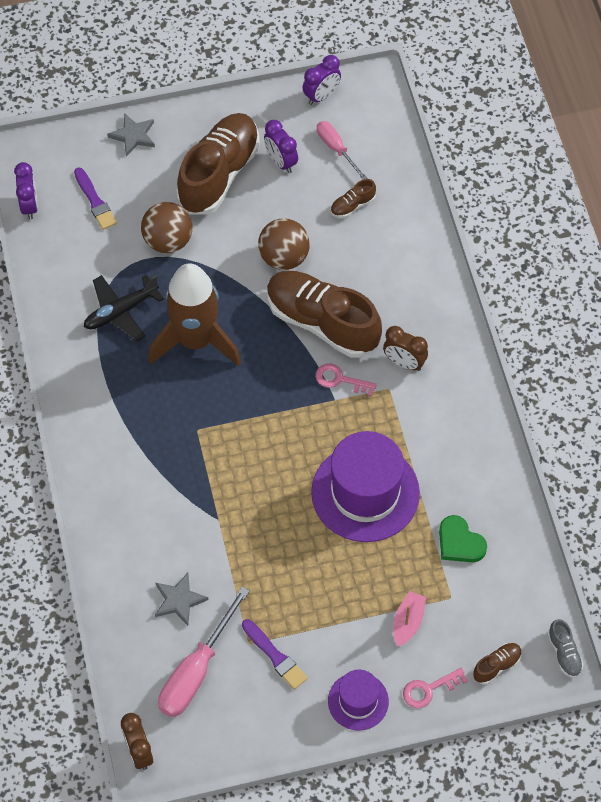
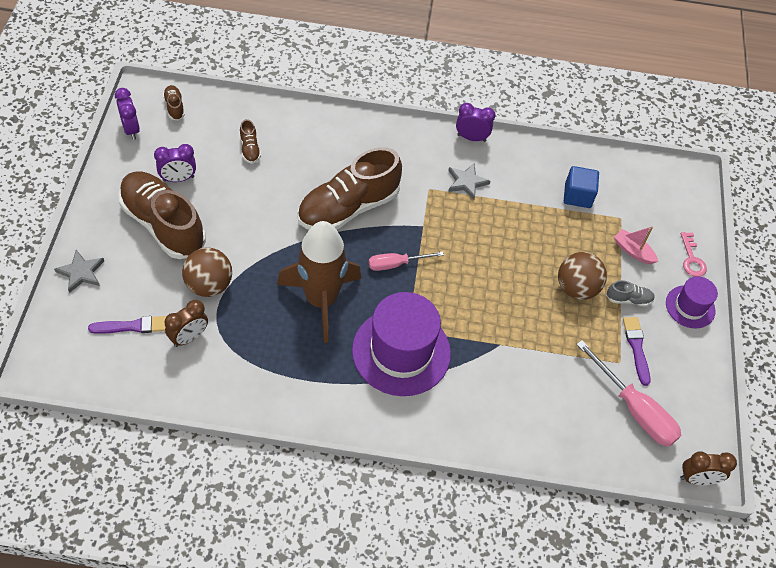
camera: 75 degrees left, 5 degrees down
(29, 206) = (104, 382): purple clock -> purple clock (471, 138)
(121, 312) = (262, 346): black plane -> none
(179, 600) = (565, 399): grey star -> grey star (466, 182)
(275, 656) = (636, 348): purple brush -> purple brush turned 75 degrees counterclockwise
(284, 257) = (273, 210): brown ball -> brown ball (576, 288)
(336, 149) = (189, 139): pink screwdriver -> pink screwdriver (396, 264)
(340, 379) = (406, 216): pink key -> none
(365, 493) = (514, 237): purple hat -> purple hat (401, 352)
(404, 363) = (410, 171): brown clock -> brown clock (189, 337)
(459, 542) = (577, 196): green heart -> blue cube
(496, 666) = (683, 212): brown shoe -> brown shoe (174, 107)
(564, 653) = (684, 171): grey shoe -> grey shoe (628, 299)

